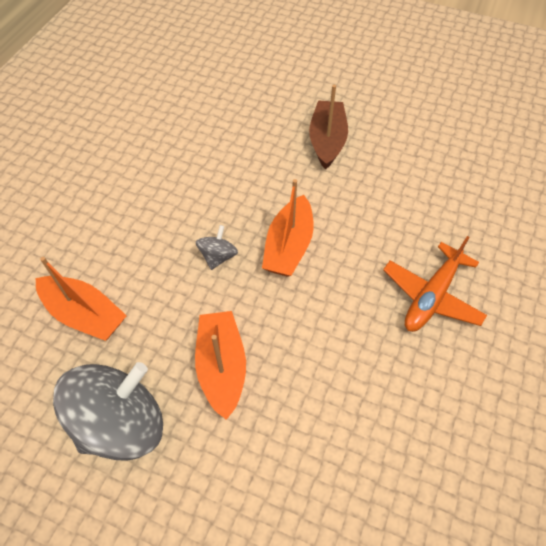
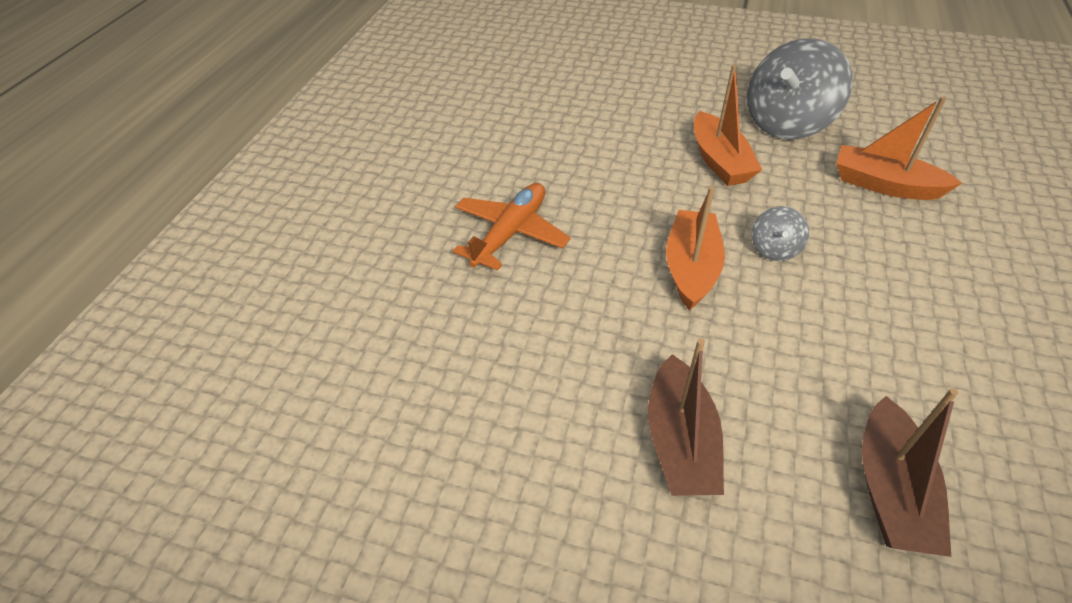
camera: 175 degrees right, 10 degrees down
(230, 113) = (890, 490): none -> brown boat

